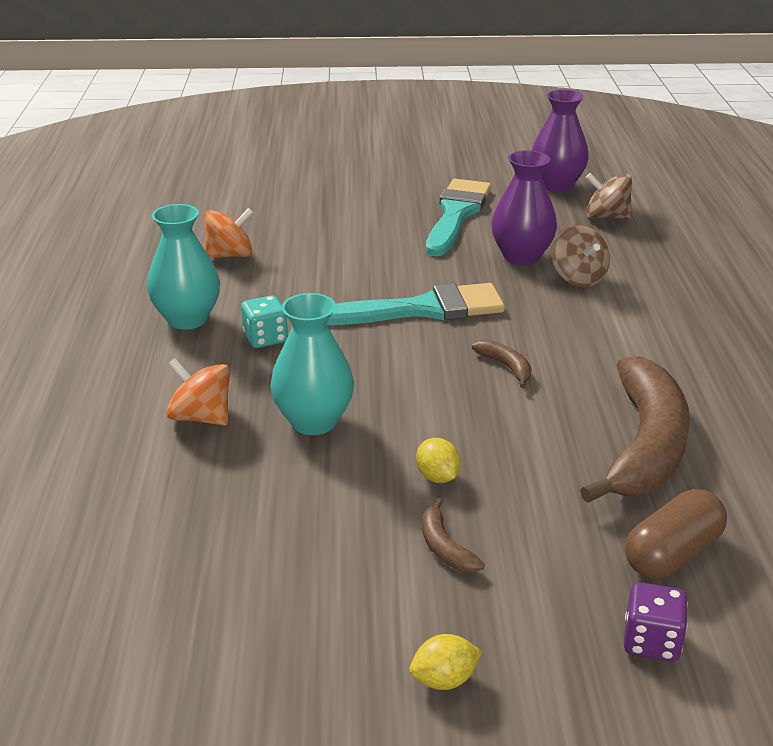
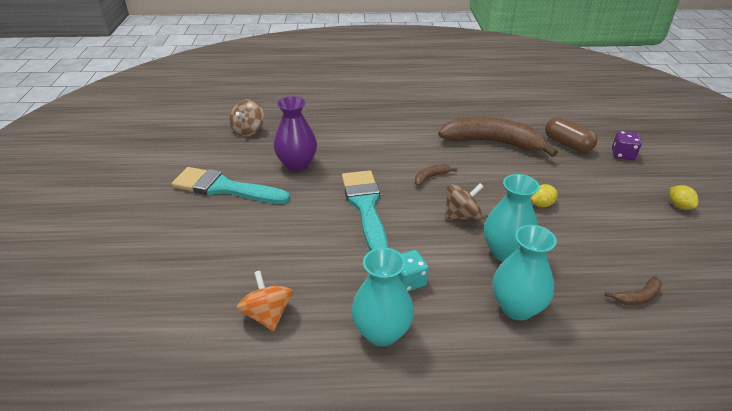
camera: 90 degrees left, 5 degrees up
(201, 417) = (517, 307): orange spinning top -> turquoise vase
(445, 547) = (595, 203): brown banana -> brown banana (638, 296)
(556, 185) = (192, 144): purple vase -> none
(578, 278) = (327, 147): brown spinning top -> brown spinning top (462, 216)

